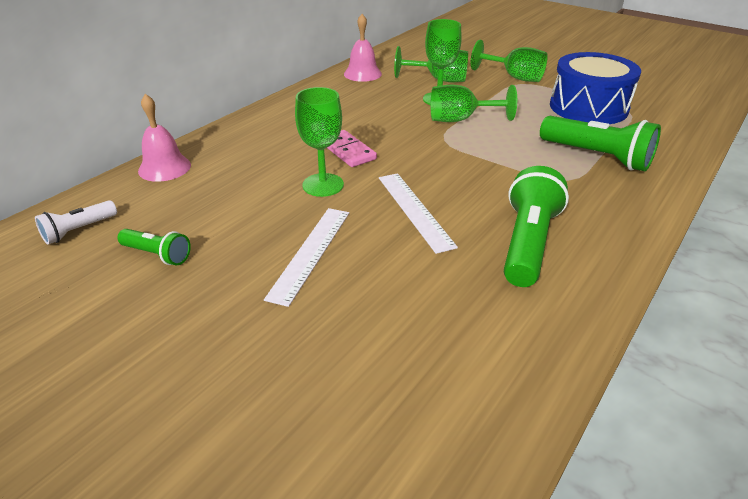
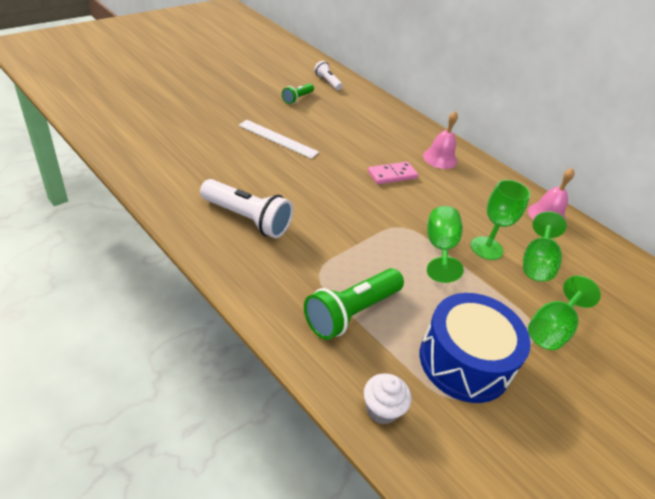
camera: 95 degrees right, 5 degrees up
(164, 168) = (385, 107): pink bell -> pink bell (440, 158)
(323, 185) = (348, 156): green goblet -> none
(414, 210) = (304, 184): white ruler -> none
(527, 243) = (247, 219): green flashlight -> white flashlight
(676, 136) = (382, 409): none -> white cupcake

